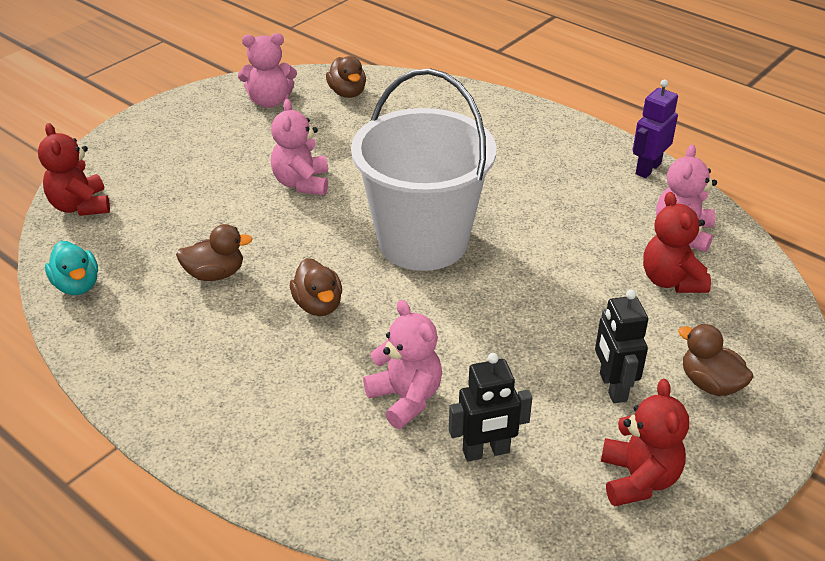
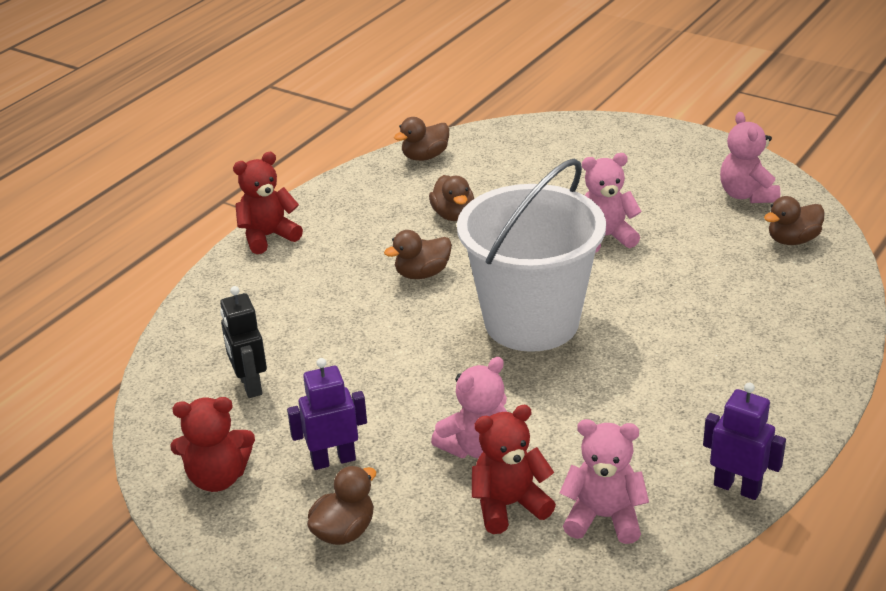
camera: 85 degrees right, 5 degrees down
(77, 285) = (425, 157): turquoise duck -> brown duck
(80, 206) = (528, 135): red teddy bear -> red teddy bear (268, 236)
(405, 398) = (310, 335): pink teddy bear -> pink teddy bear (476, 447)
(612, 387) = (333, 460): black robot -> purple robot

